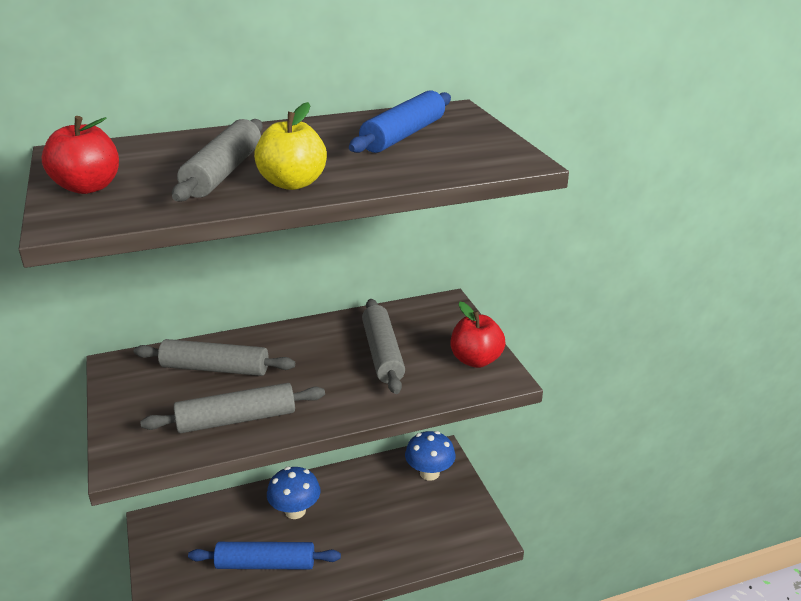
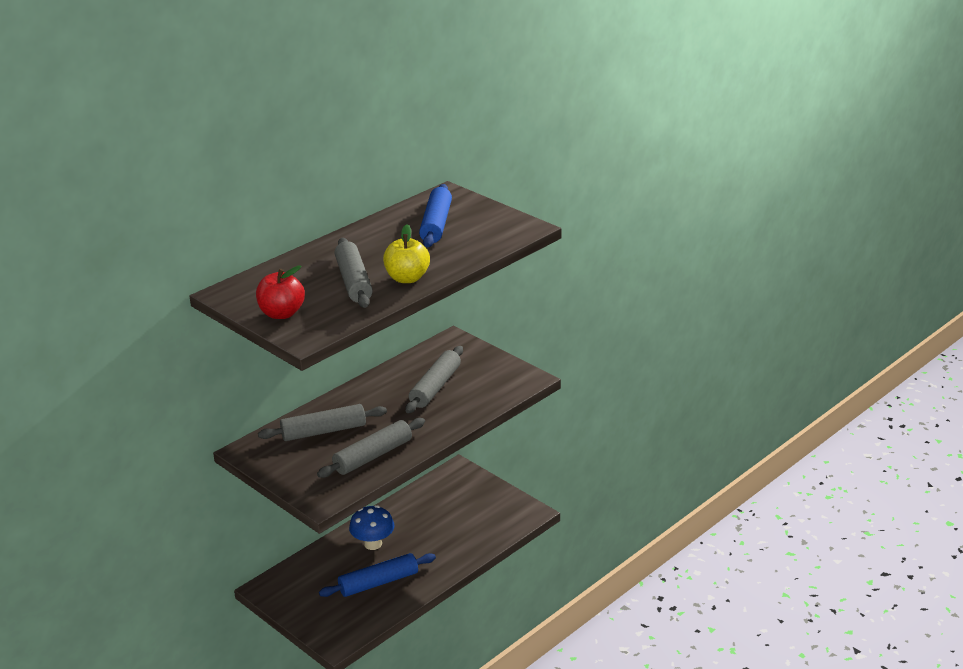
camera: 25 degrees left, 0 degrees up
(382, 353) = (435, 387): grey rolling pin -> grey rolling pin turned 60 degrees clockwise
(429, 473) = (459, 486): blue mushroom -> none
(476, 360) = (503, 373): red apple -> none

